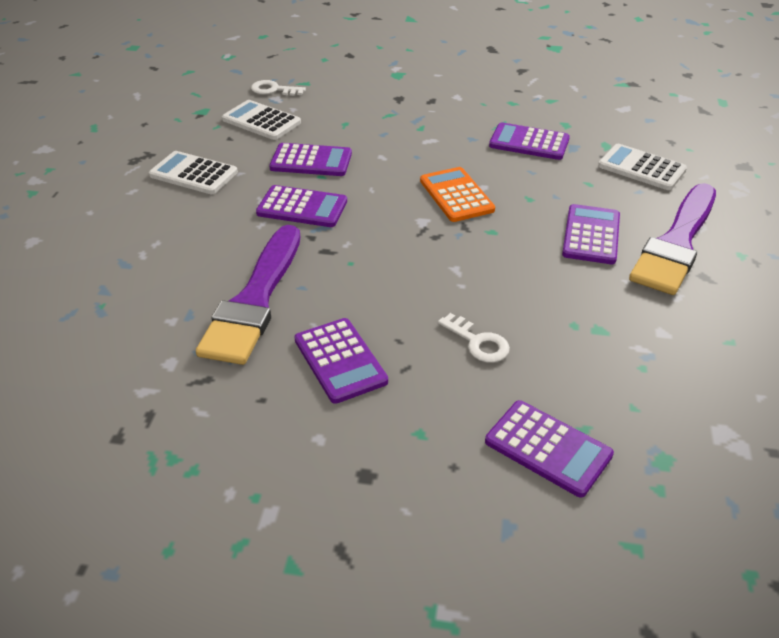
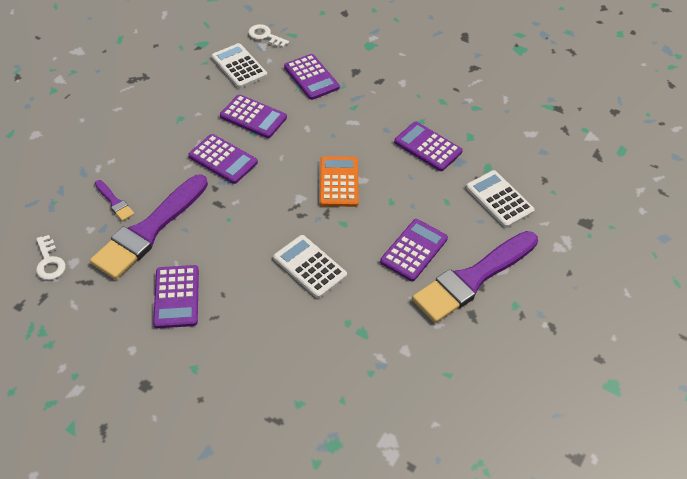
camera: 20 degrees right, 10 degrees up
(188, 283) = (114, 202): none -> purple brush
(193, 174) = (165, 105): white calculator -> white calculator (309, 267)
(478, 342) = (273, 314): white key -> white key (49, 262)
(548, 448) = (266, 408): purple calculator -> purple calculator (311, 77)

